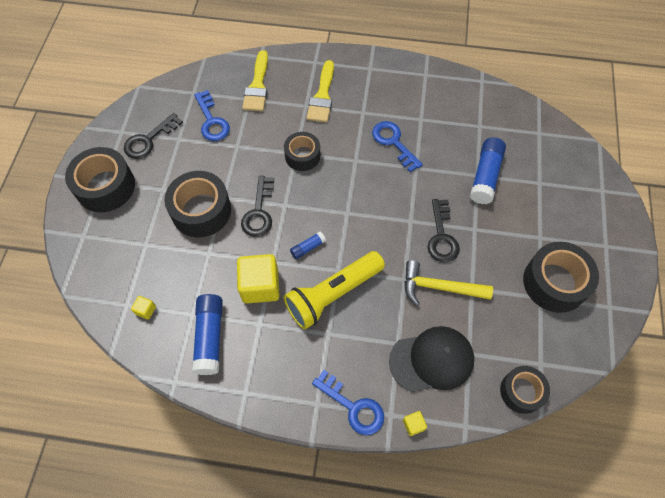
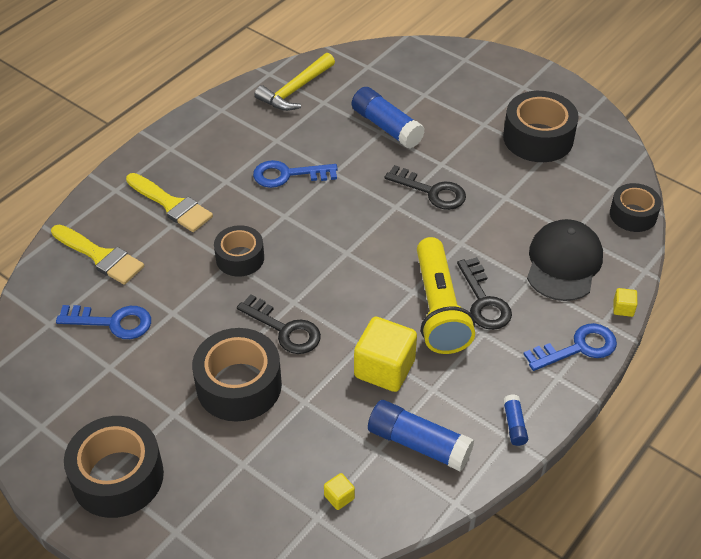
camera: 60 degrees left, 15 degrees down
(149, 140) = (83, 400): black key -> black key (484, 301)
(308, 248) = (366, 305): blue glue stick -> blue glue stick (514, 425)
(439, 287) = (488, 221): yellow hammer -> yellow hammer (295, 90)

